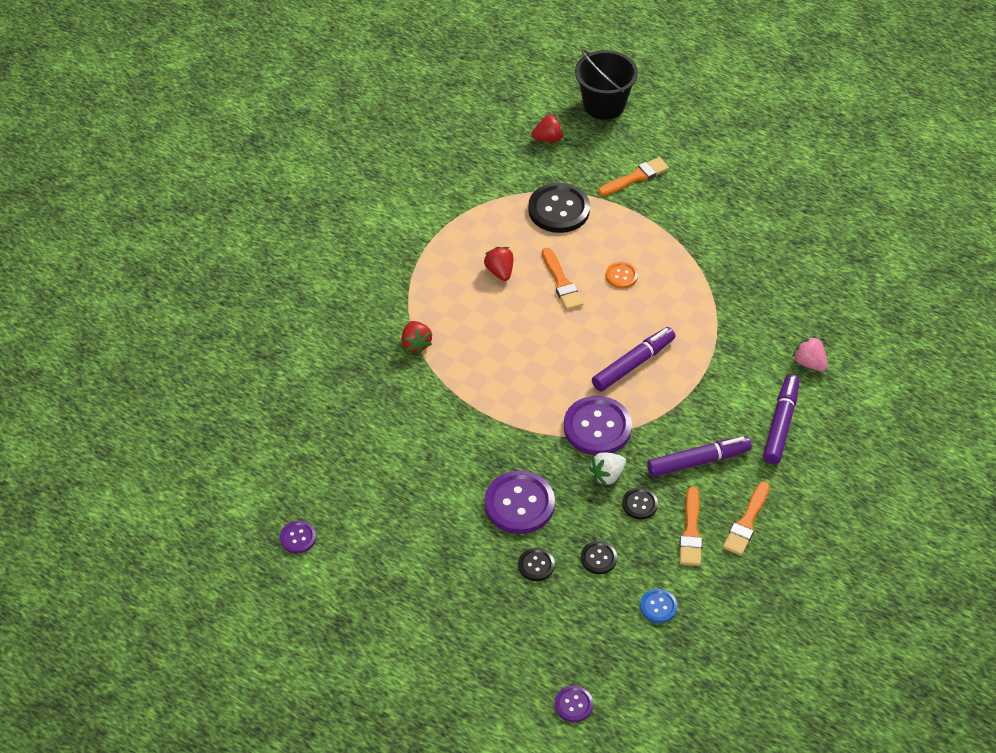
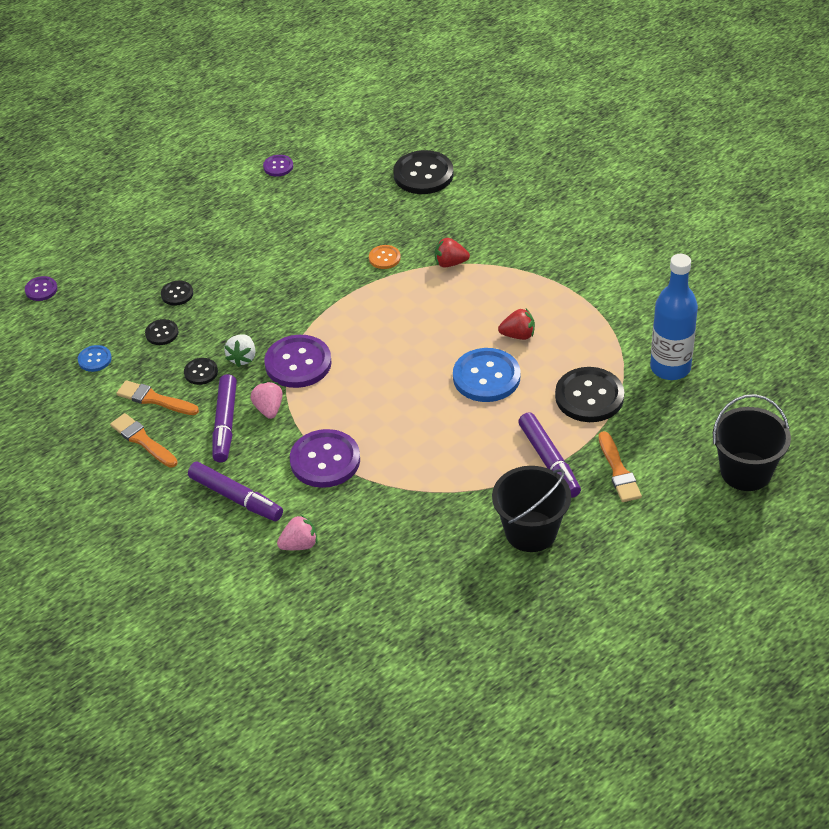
camera: 110 degrees right, 5 degrees down
(281, 399) = (423, 174): none -> black button
(504, 165) = (670, 368): none -> blue bottle
(519, 504) = (242, 296): purple button -> purple button (325, 460)
(549, 139) = (701, 412): red strawberry -> none
(561, 282) = (486, 377): orange brush -> blue button
(607, 475) = (242, 358): white strawberry -> white strawberry turned 150 degrees counterclockwise
(621, 276) = (477, 424): orange button -> orange button (384, 258)
(633, 364) = (360, 406): purple marker -> purple marker (549, 461)
(665, 433) = (268, 409): none -> pink strawberry
(723, 218) = (531, 531): none -> black bucket

